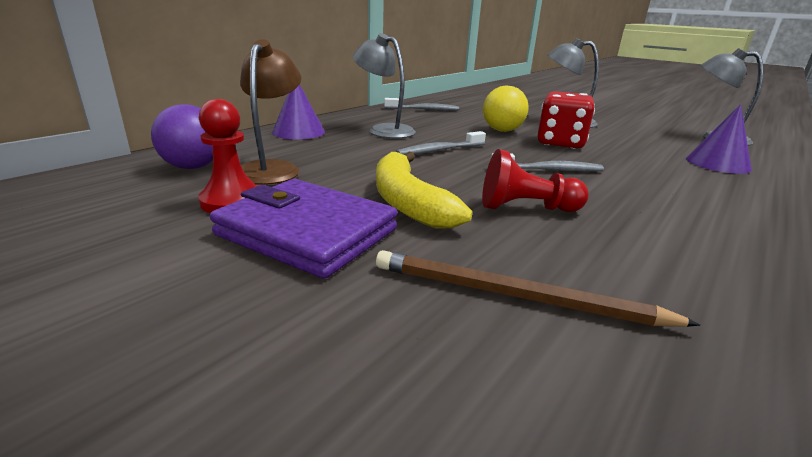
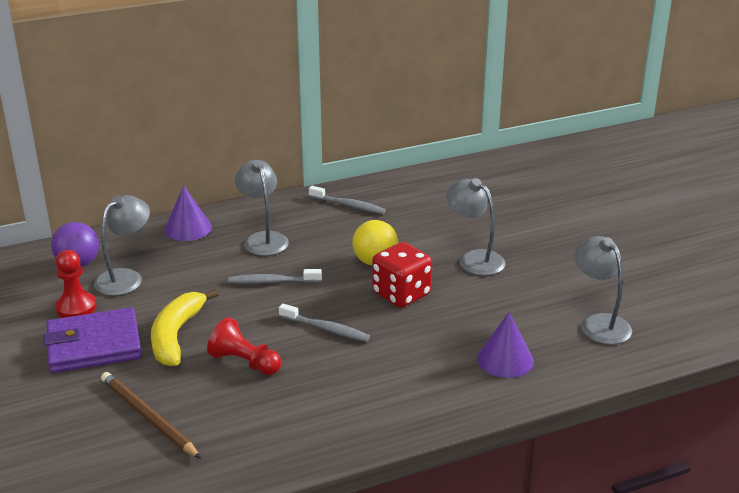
camera: 30 degrees right, 5 degrees up
(272, 168) = (125, 277): brown lamp -> grey lamp
(307, 232) = (94, 345): purple wallet -> purple wallet turned 75 degrees counterclockwise

